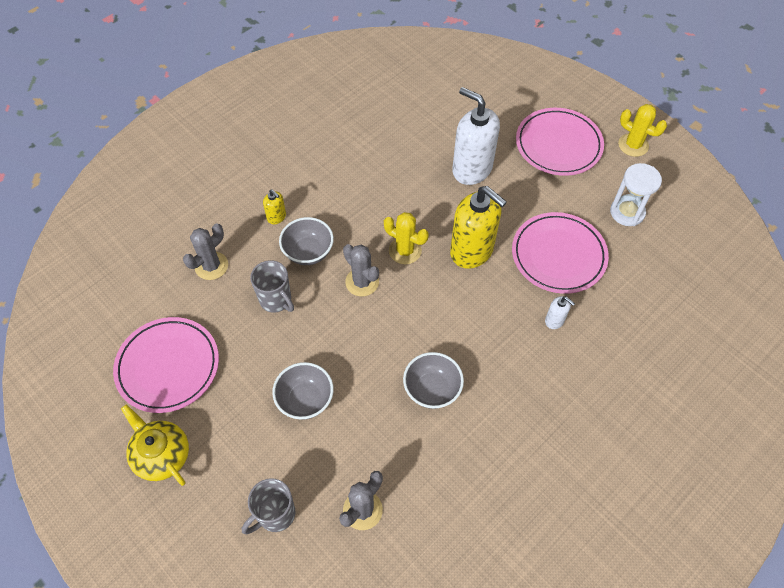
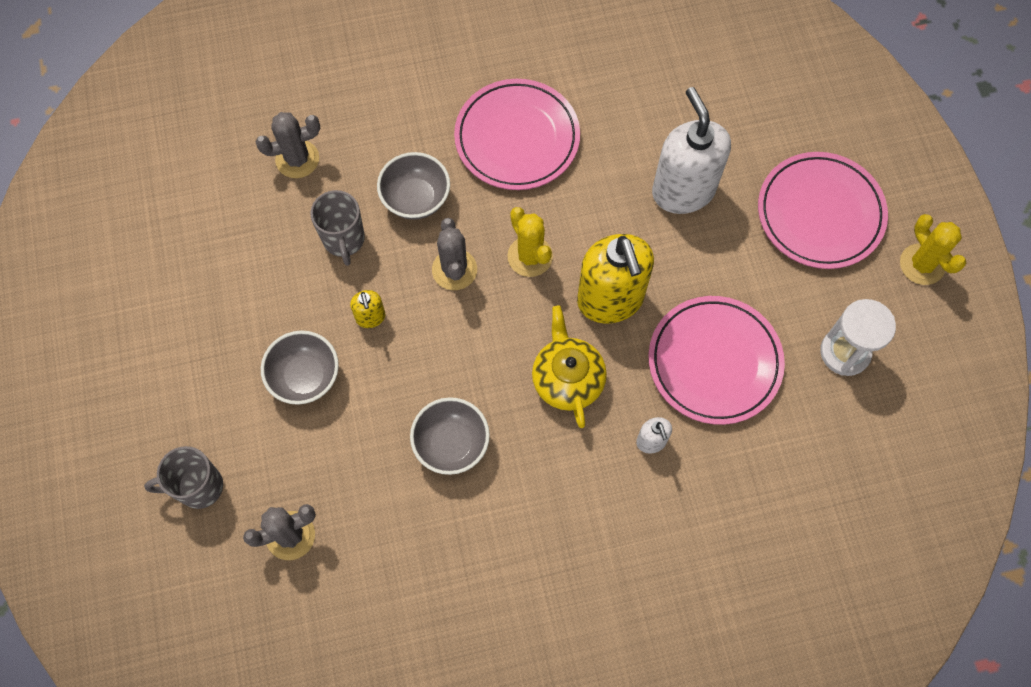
camera: 30 degrees right, 10 degrees up
(161, 455) = (122, 354): yellow teapot -> yellow teapot (567, 378)
(168, 366) = (184, 257): pink plate -> pink plate (517, 138)
(276, 217) = (406, 134): yellow soap dispenser -> yellow soap dispenser (370, 317)

